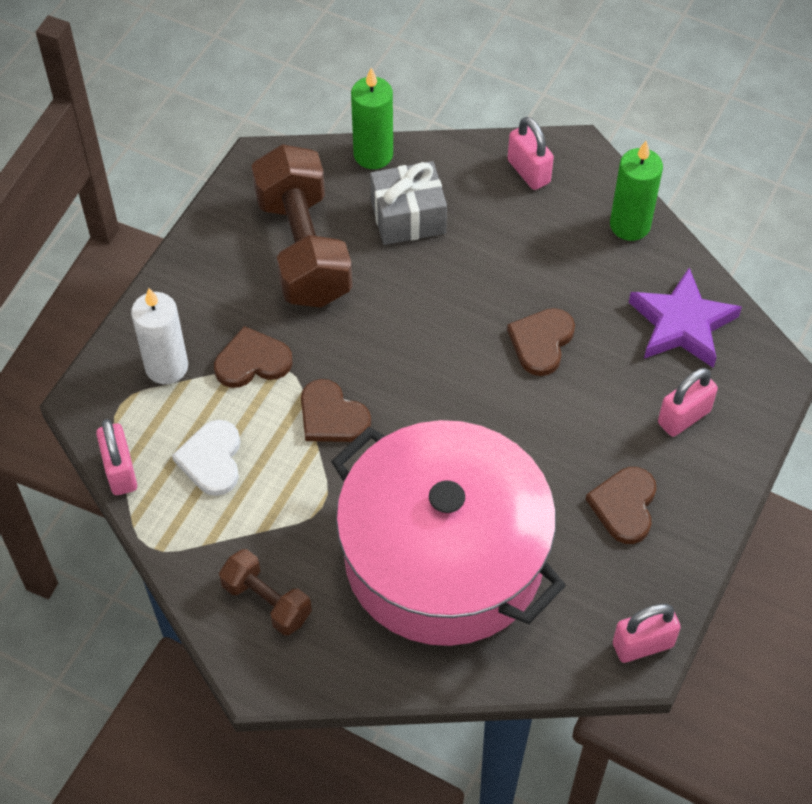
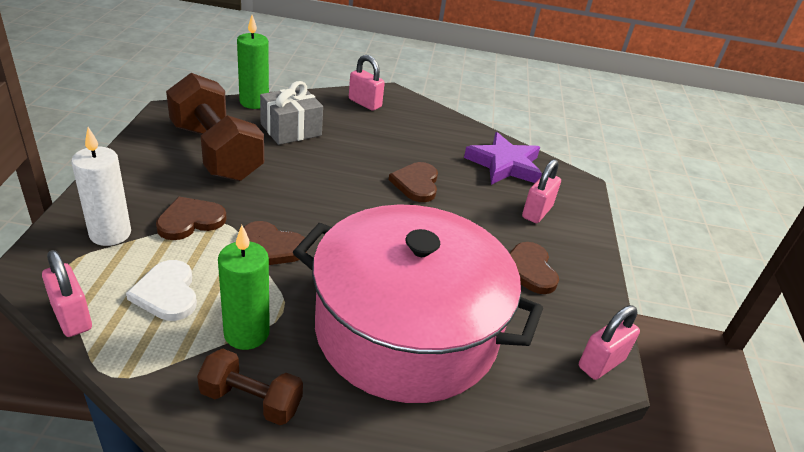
camera: 25 degrees left, 20 degrees down
(630, 225) = (443, 122): green candle -> green candle (246, 333)

